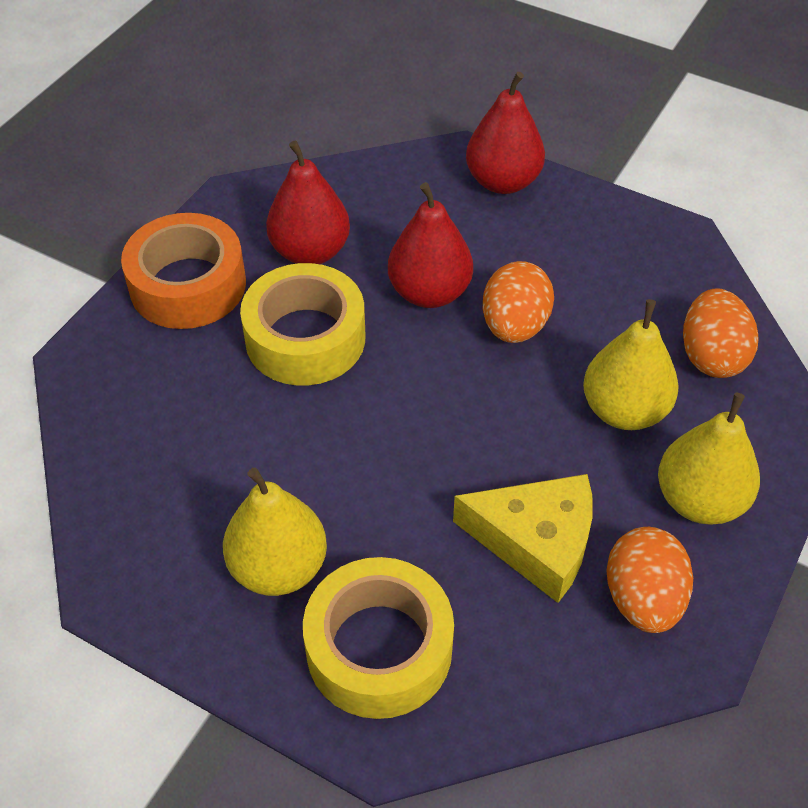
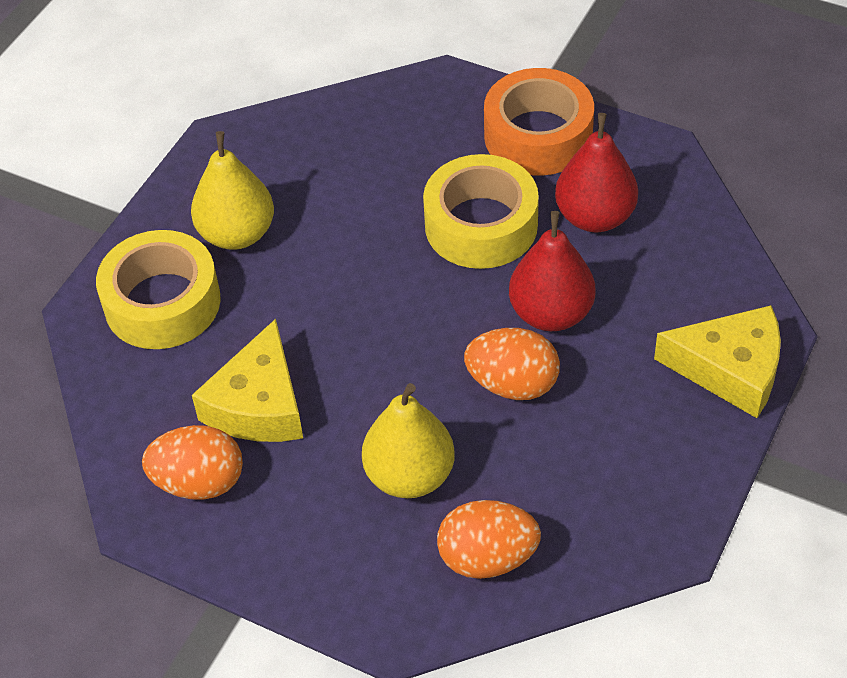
camera: 90 degrees right, 0 degrees up
(503, 181) = (730, 370): red pear -> yellow cheese
(699, 500) = (303, 534): yellow pear -> none

